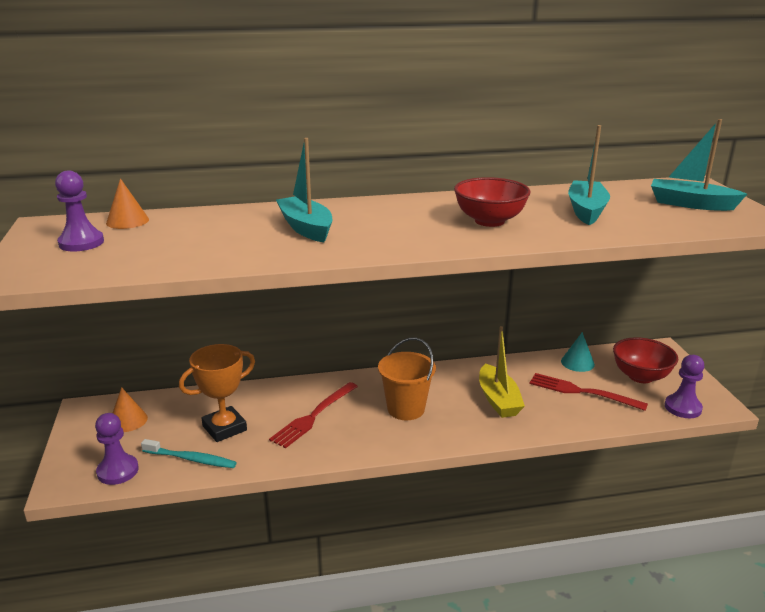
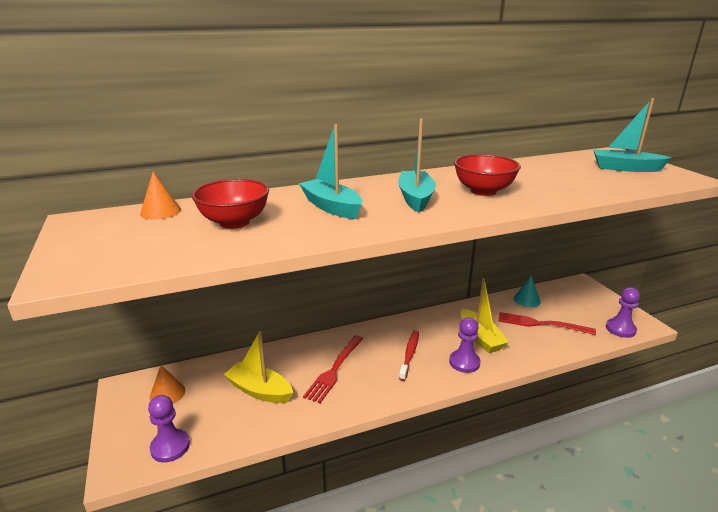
camera: 10 degrees left, 0 degrees up
(81, 243) = (122, 235): purple pawn -> purple pawn (464, 362)
(191, 459) = (237, 425): turquoise toothbrush -> none
(224, 428) = (259, 390): orange trophy -> yellow boat
(406, 409) = (409, 354): orange bucket -> red toothbrush
(586, 211) = (552, 178): turquoise boat -> turquoise boat (415, 198)
(640, 376) = (578, 306): red bowl -> red bowl (234, 222)

